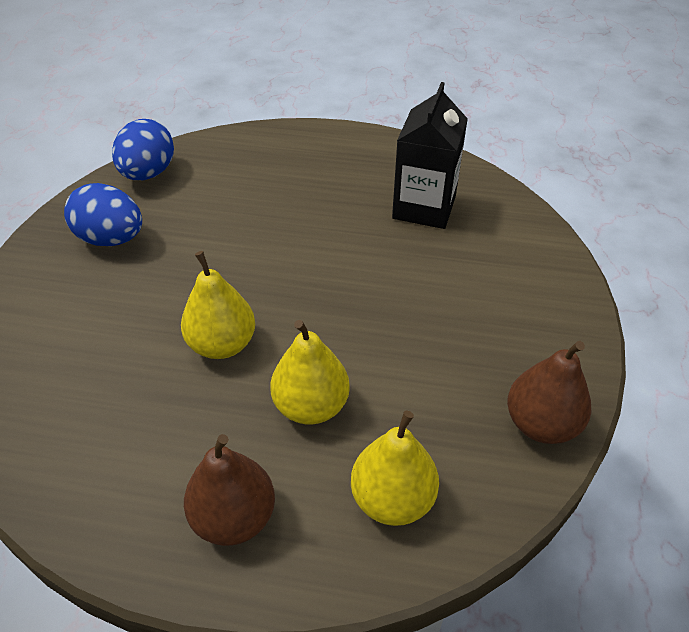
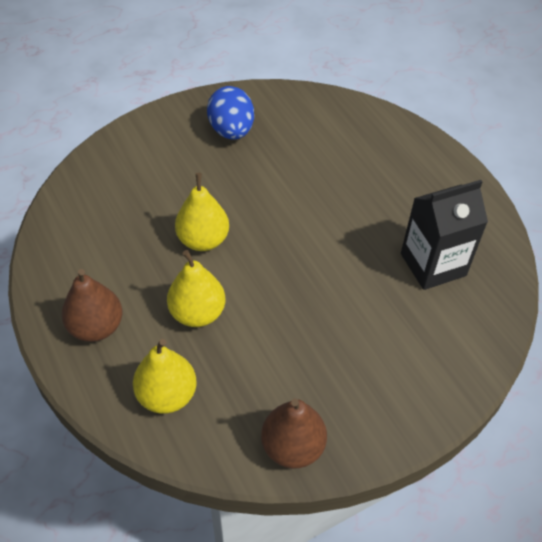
camera: 50 degrees right, 5 degrees up
(148, 174) = (302, 104): blue egg -> none

